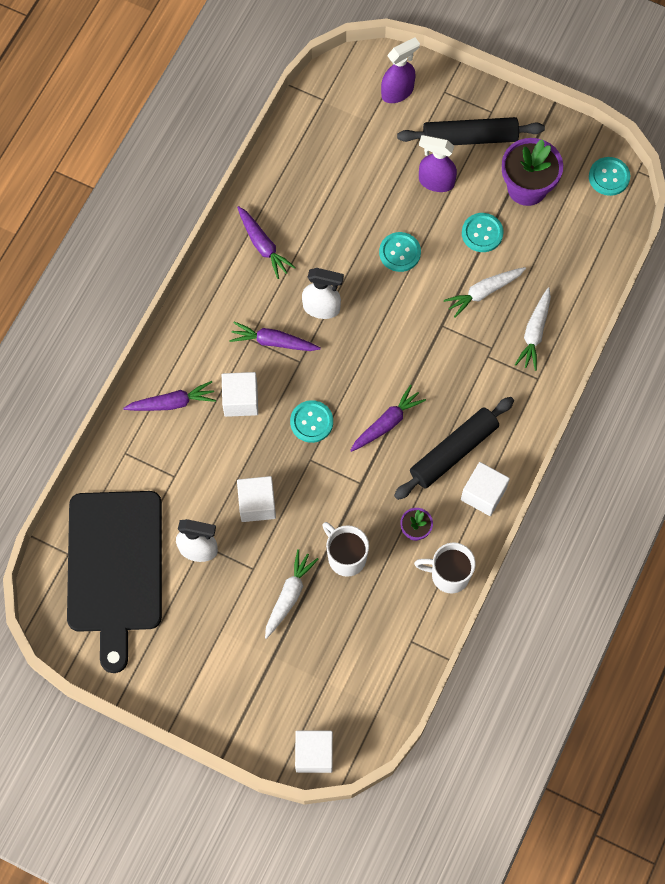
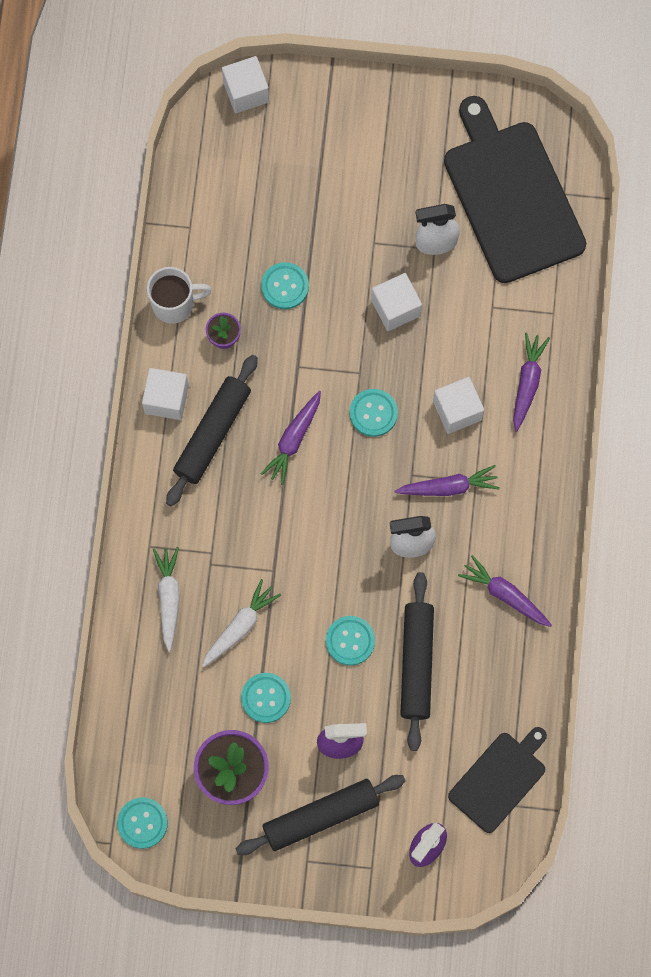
camera: 160 degrees right, 5 degrees up
(172, 403) = (527, 382): purple carrot -> purple carrot turned 135 degrees clockwise
(289, 595) = (327, 229): white carrot -> none
(324, 119) = (499, 779): none -> black cutting board
(346, 557) = (285, 286): white mug -> turquoise button
(354, 219) = (416, 663): none -> black rolling pin

